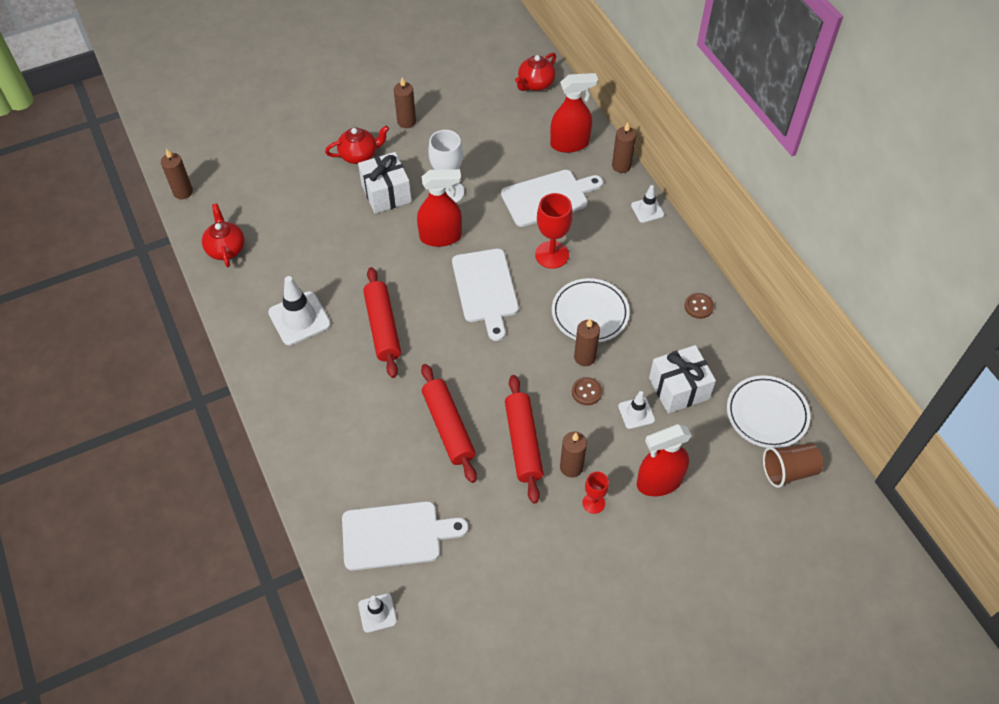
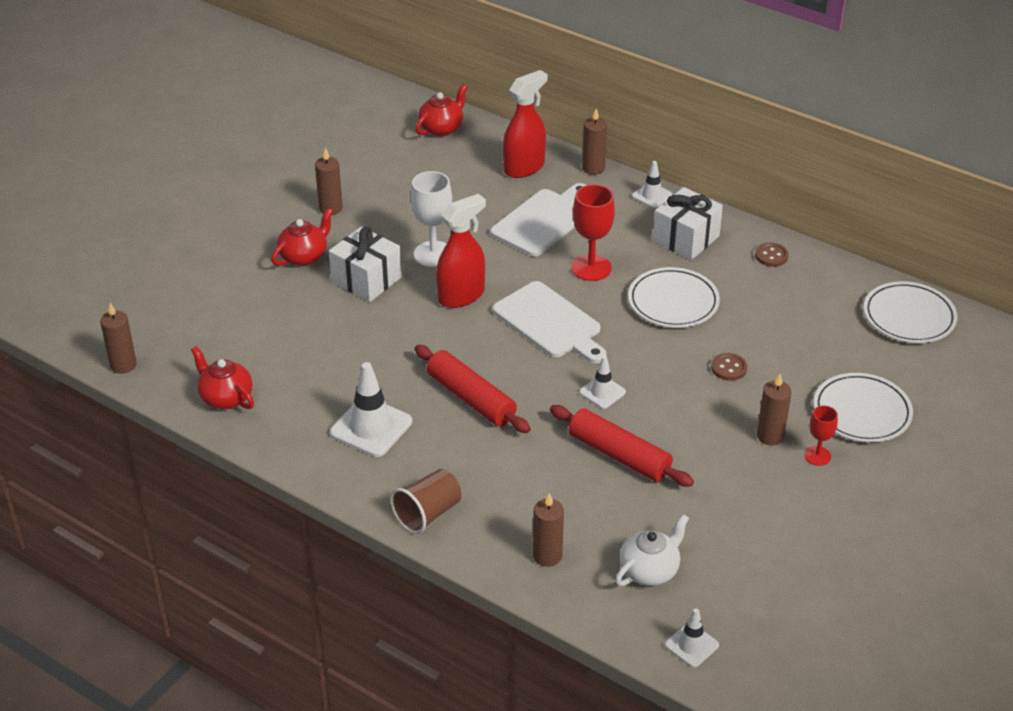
camera: 30 degrees left, 15 degrees down
(396, 535) = (650, 570): white cutting board -> white teapot
(523, 443) = (706, 436): red rolling pin -> none
(535, 84) = (442, 128): red teapot -> red teapot turned 150 degrees counterclockwise
(584, 357) = (701, 340): brown candle -> brown candle (547, 556)
(636, 413) = (791, 366): white traffic cone -> white traffic cone (602, 392)
(659, 482) = (862, 412): red spray bottle -> white plate
(678, 388) = (812, 329): white gift -> white gift (686, 239)
(788, 471) = (967, 353): brown cup -> brown cup (428, 513)

